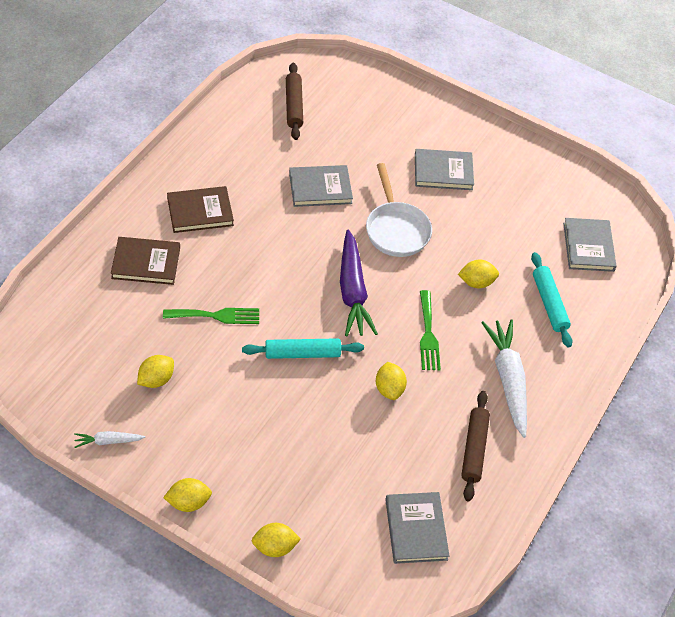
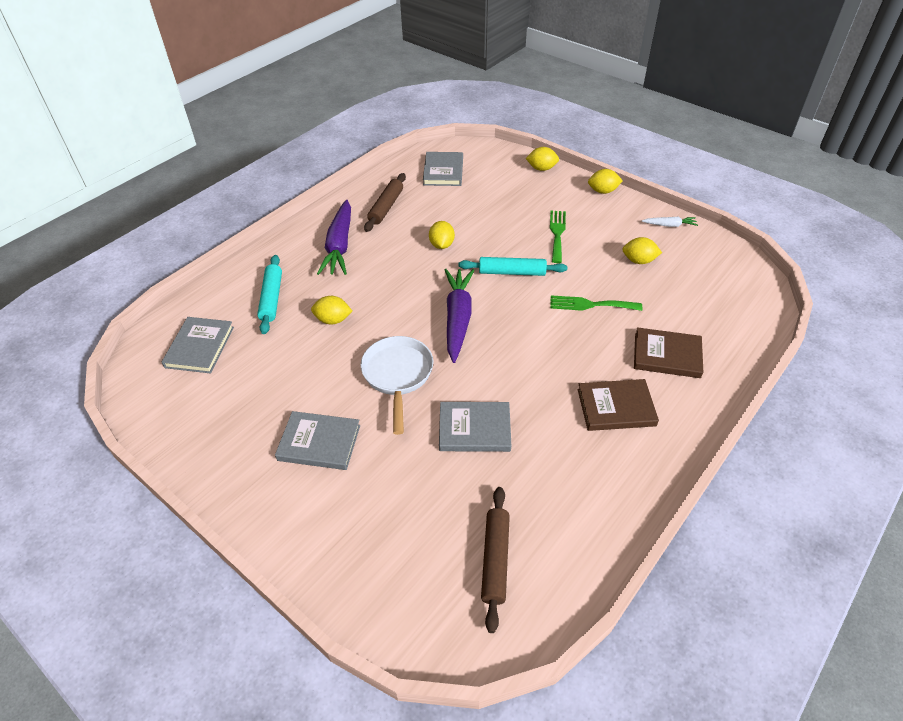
camera: 165 degrees left, 5 degrees down
(156, 379) = (639, 261): yellow lemon -> yellow lemon turned 45 degrees clockwise
(428, 334) = (396, 280): green fork -> green fork (557, 233)
(508, 380) = (339, 246): white carrot -> purple carrot

